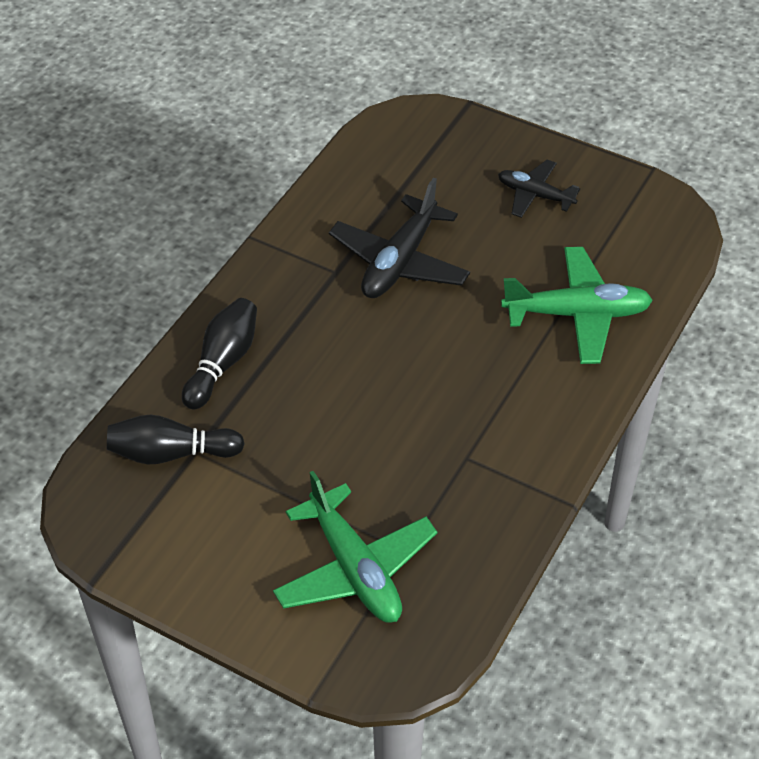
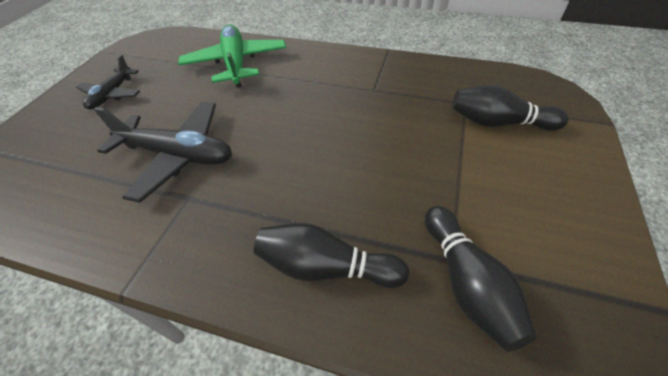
camera: 100 degrees left, 0 degrees up
(354, 568) = (498, 123): green plane -> black bowling pin

